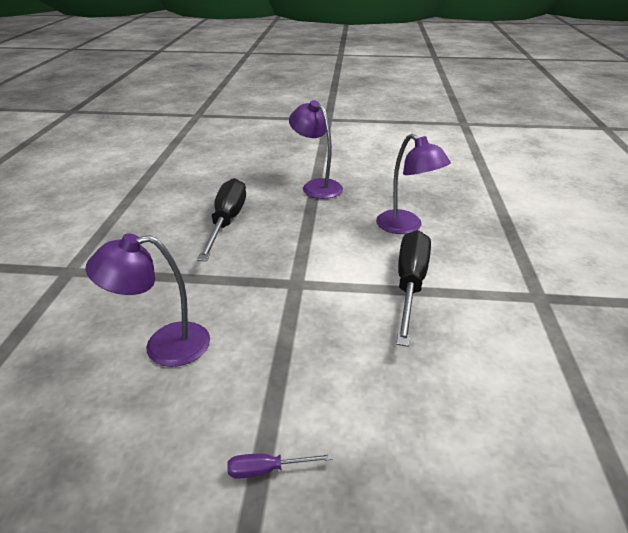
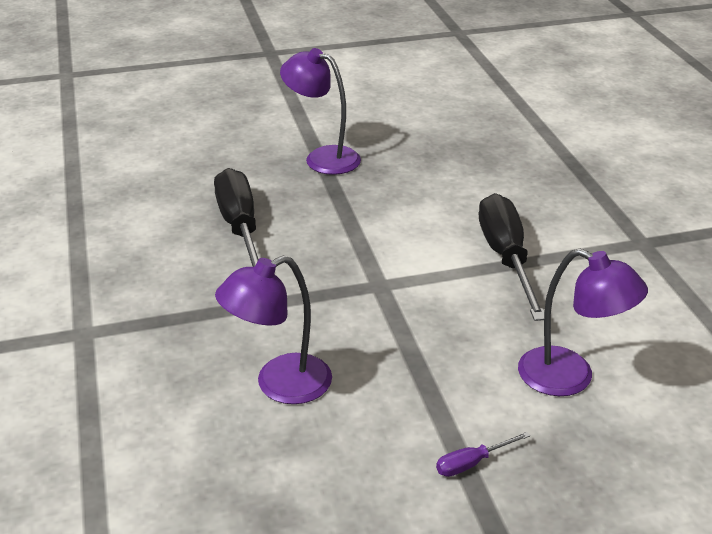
camera: 20 degrees left, 0 degrees up
(406, 227) = (464, 191): purple lamp -> purple lamp (570, 378)

